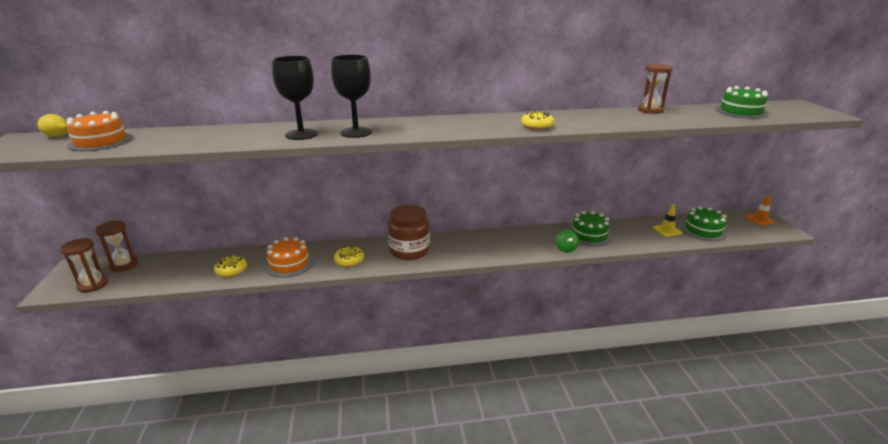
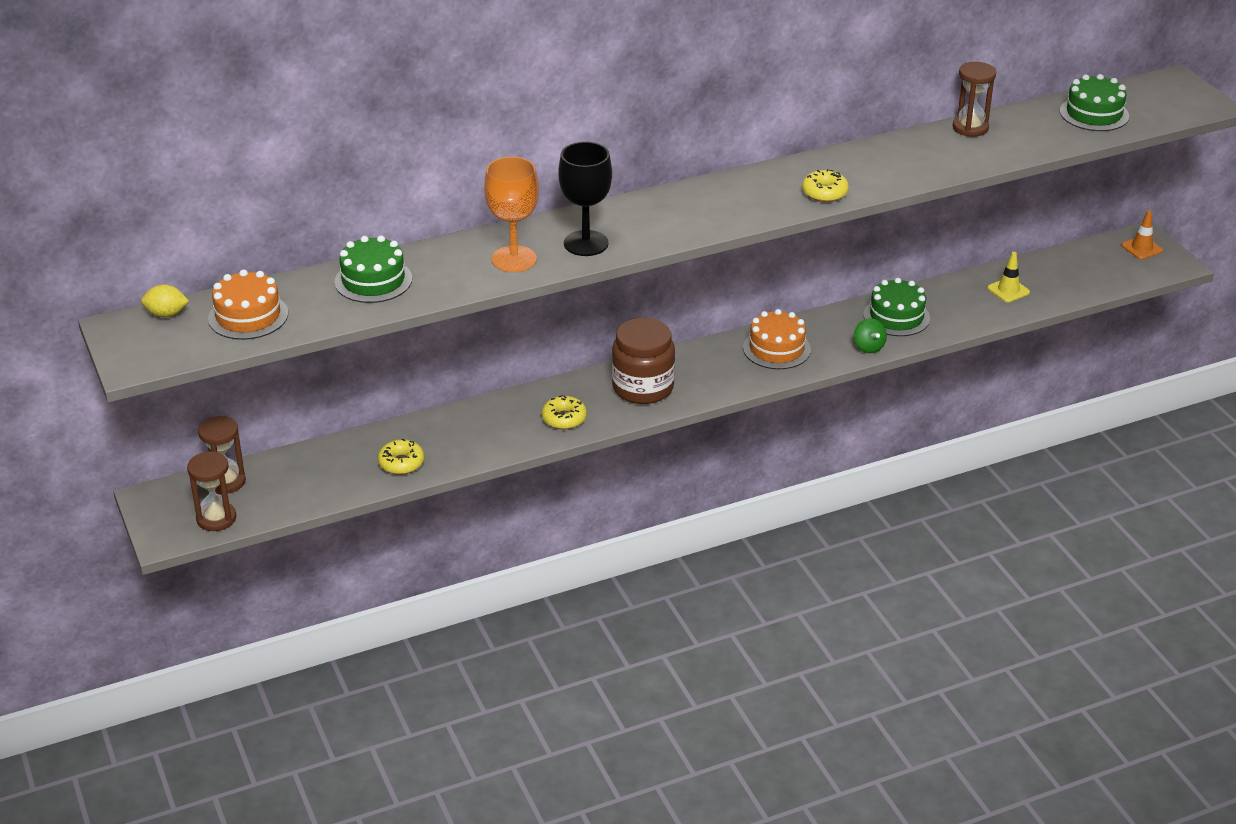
camera: 15 degrees left, 10 degrees up
(289, 264) = (478, 438): orange cake -> orange cake (776, 349)
(301, 134) = (514, 259): black goblet -> orange goblet
(703, 230) = (1060, 282): green cake -> green cake (373, 280)

